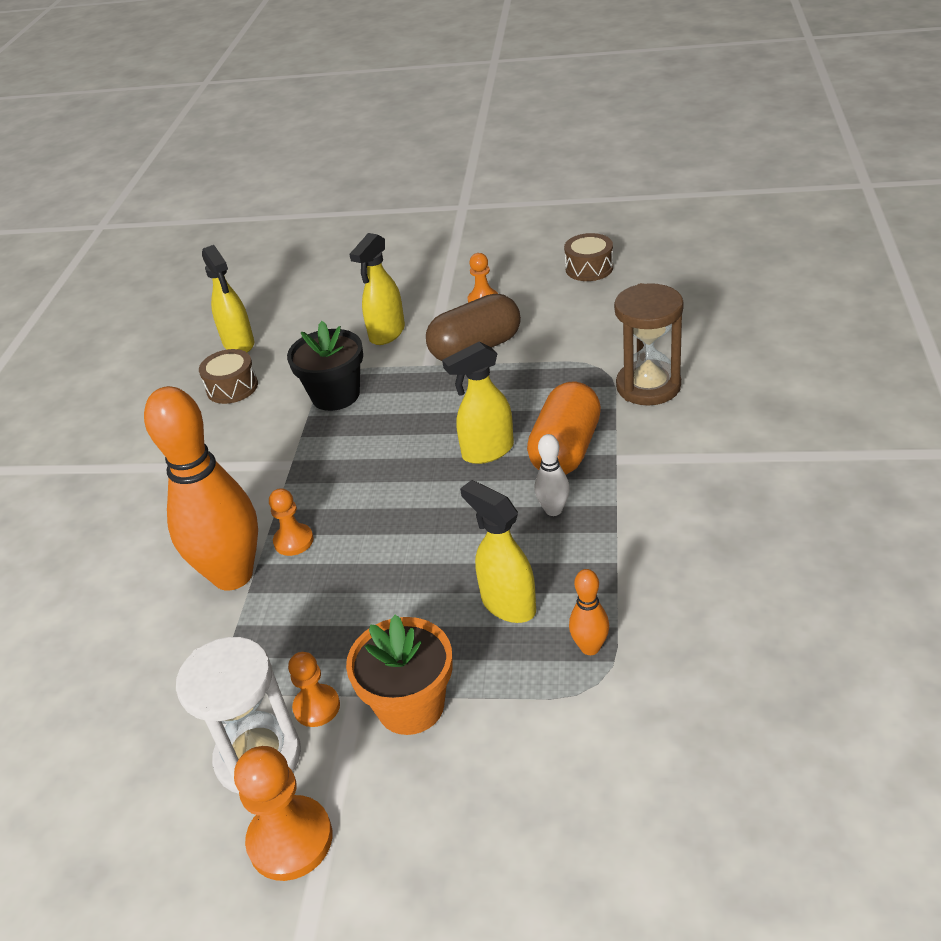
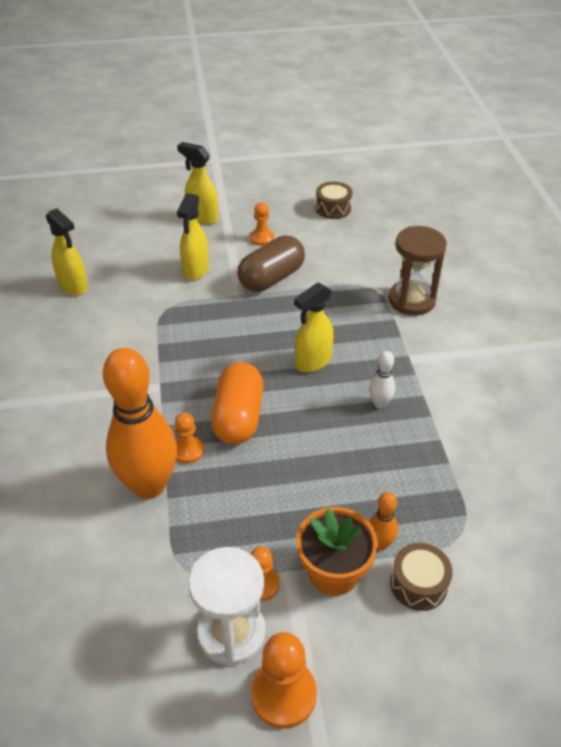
camera: 20 degrees left, 5 degrees up
(232, 387) = (83, 324): brown drum -> brown drum (418, 584)
(335, 395) = (174, 325): black flower pot -> none
(508, 604) = (375, 481): yellow spray bottle -> yellow spray bottle (202, 217)
(565, 449) = (370, 355): orange capsule -> orange capsule (238, 417)
(590, 647) = (446, 507): orange bowling pin -> orange bowling pin (380, 544)

